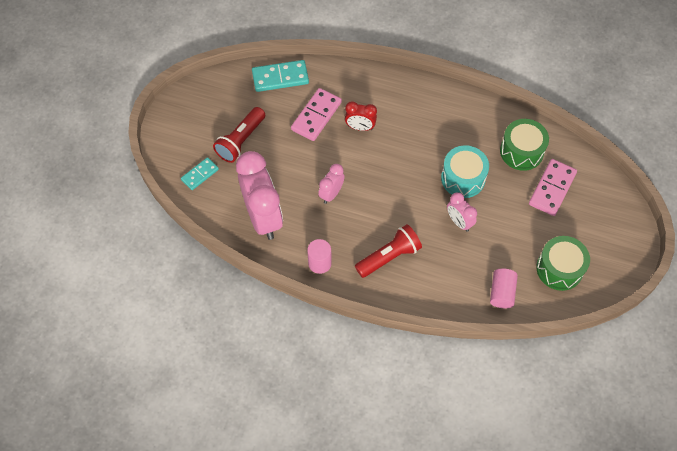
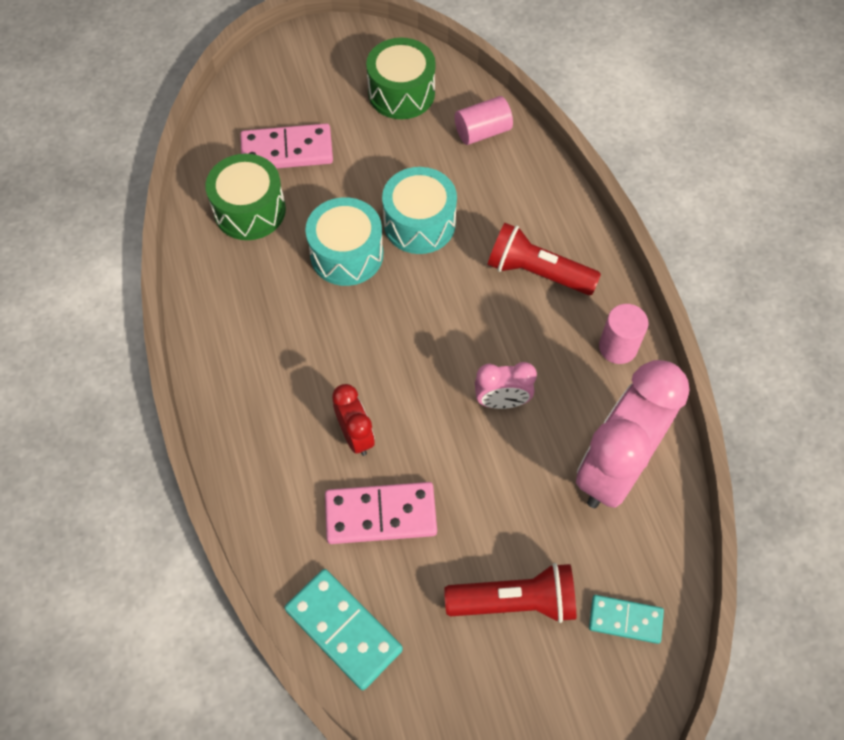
camera: 125 degrees left, 0 degrees up
(459, 222) = (419, 223): pink clock -> turquoise drum

